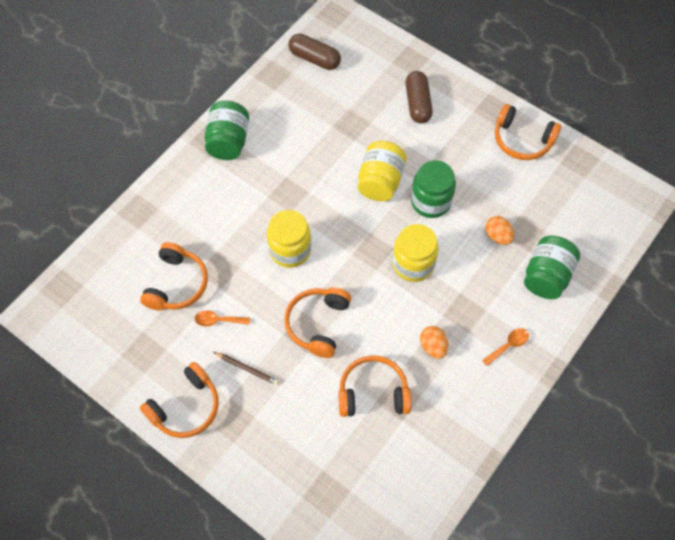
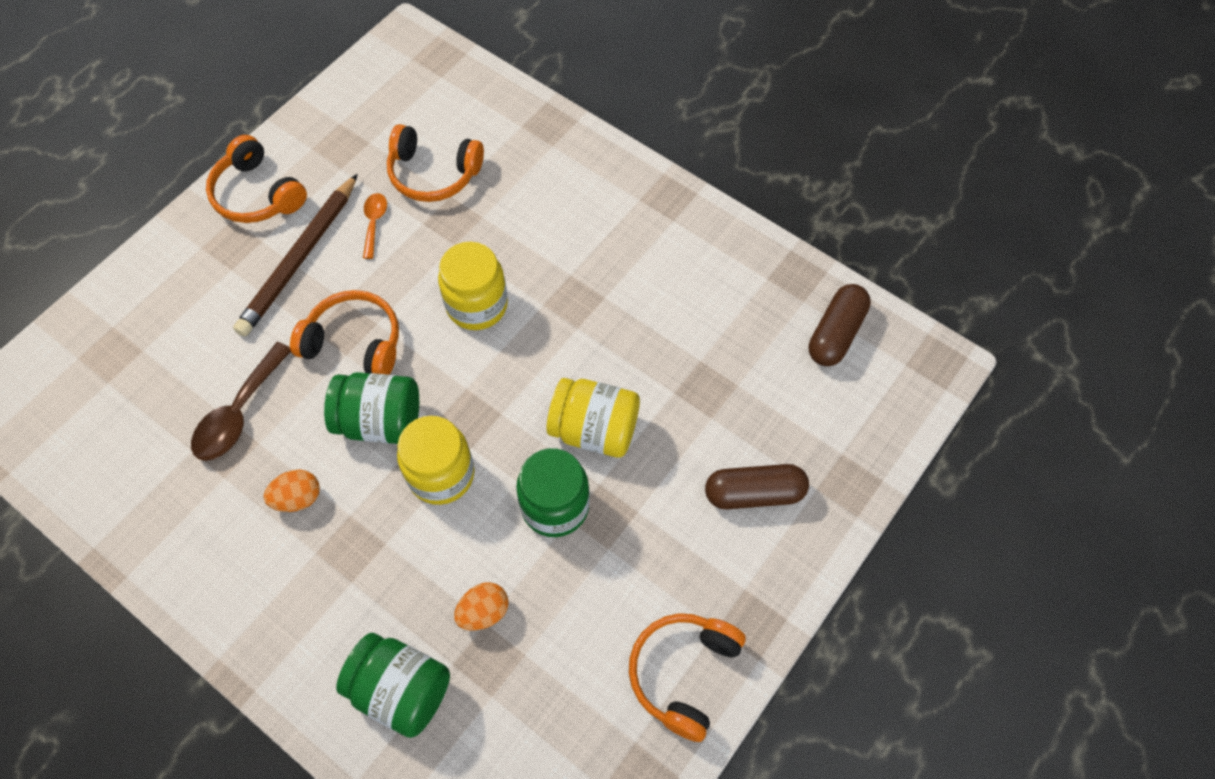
camera: 90 degrees right, 0 degrees up
(228, 141) = (666, 221): green jar -> green jar (380, 421)
(247, 369) = (299, 259): brown pencil -> brown pencil, size x2.09
(373, 393) = (239, 413): orange headphones -> brown spoon
(508, 345) = (284, 614): orange spoon -> none

